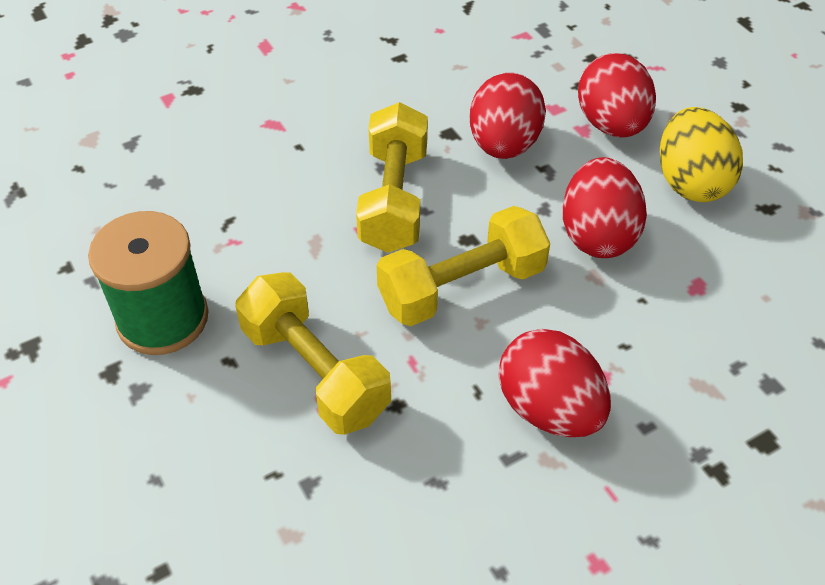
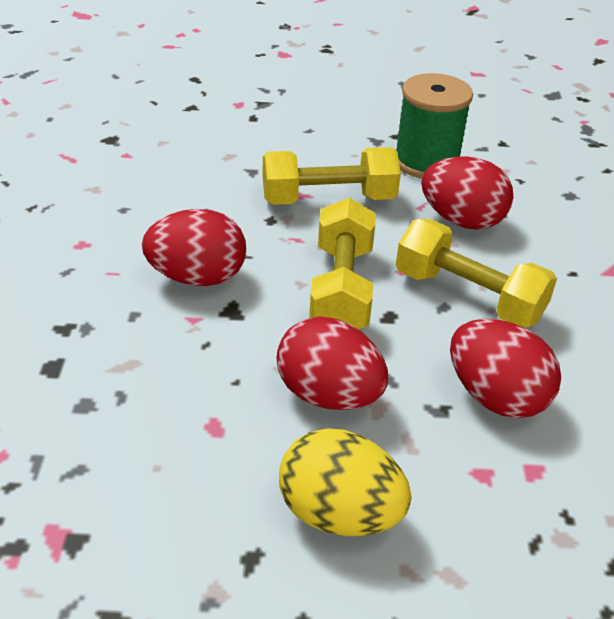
camera: 120 degrees right, 10 degrees down
(611, 124) = (475, 503): red egg -> red egg (462, 220)

